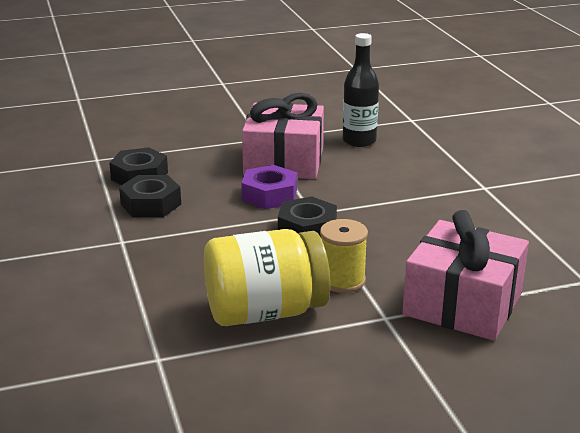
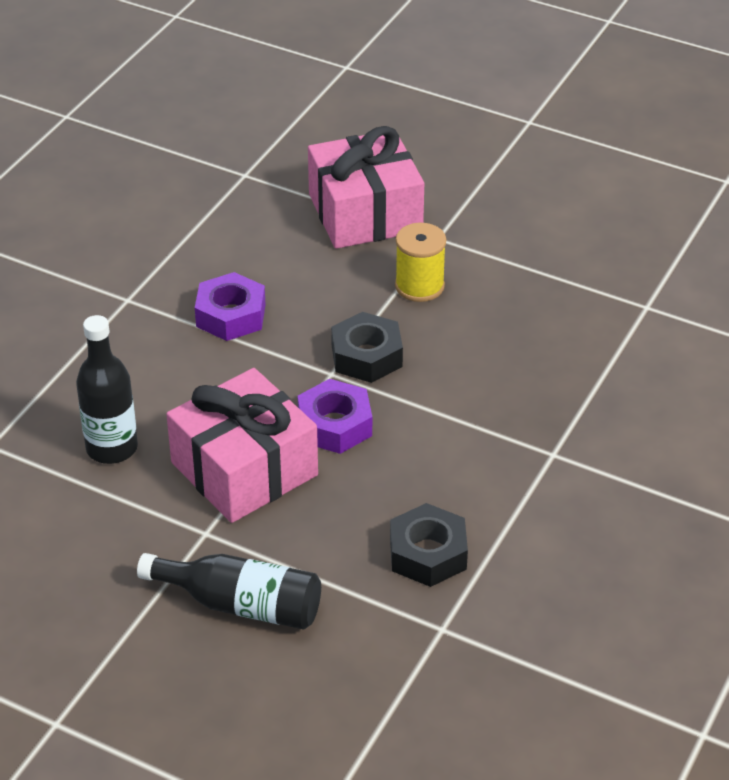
camera: 135 degrees left, 15 degrees up
(151, 204) = (468, 492): black nut -> none
(204, 129) = (241, 604): none -> black bottle
(265, 312) = (520, 296): yellow jar -> none
(418, 208) = (231, 315): none -> purple nut

